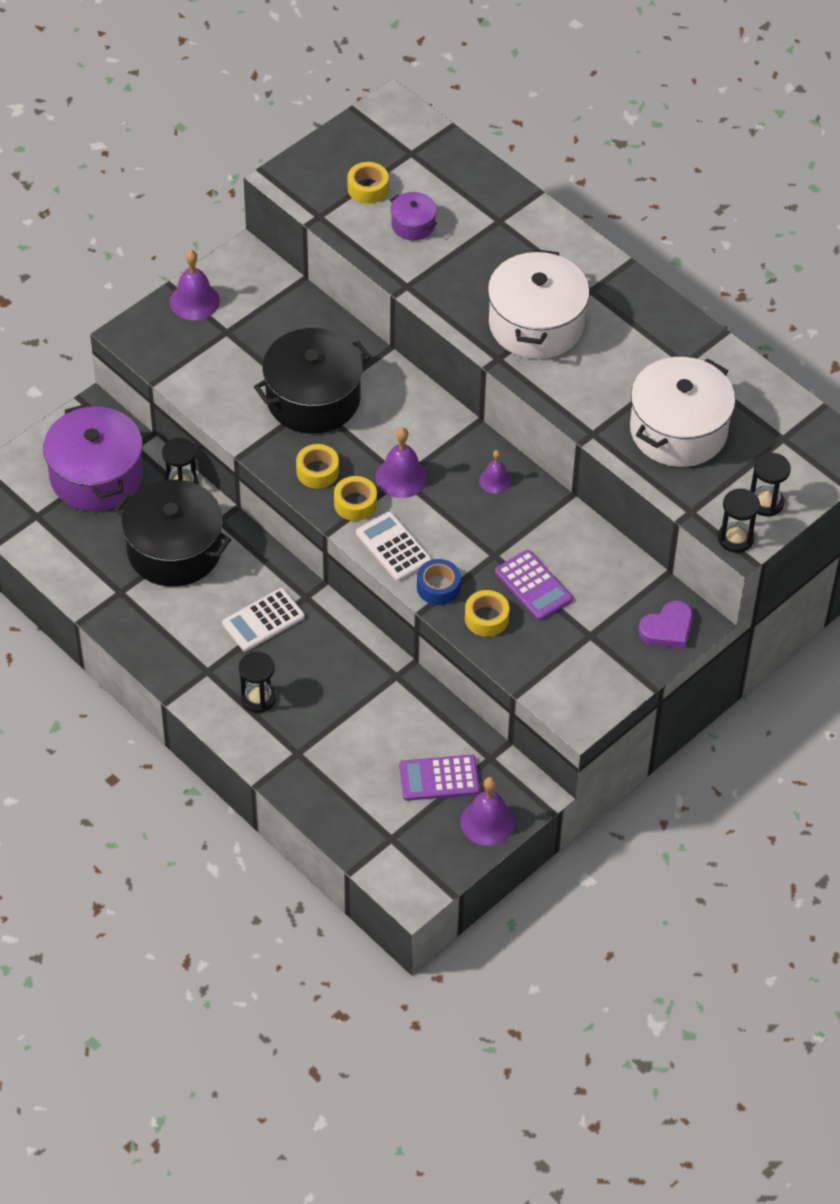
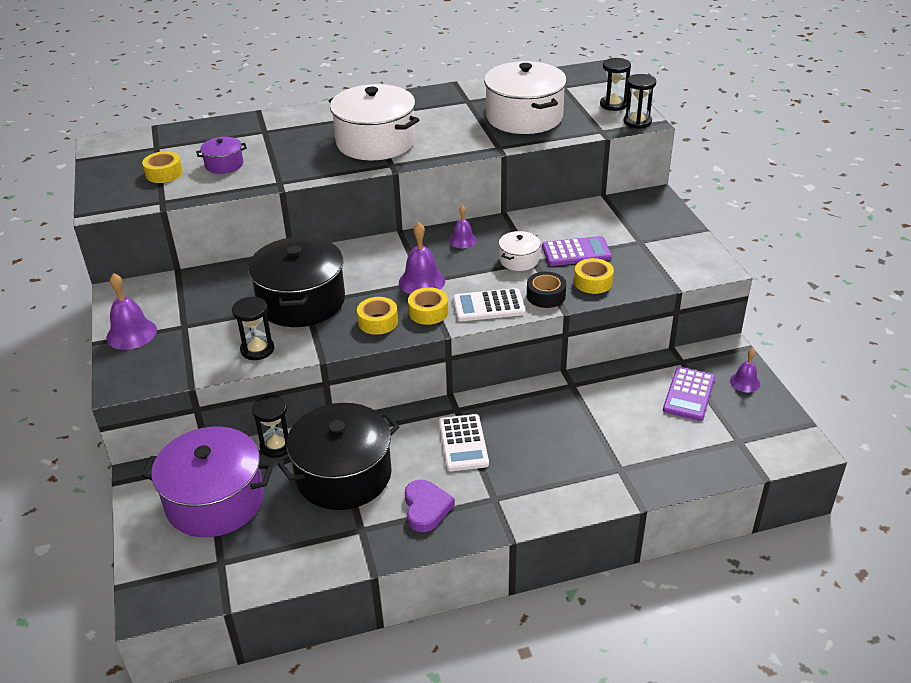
camera: 60 degrees left, 15 degrees down
(258, 698) = (545, 474): black hourglass -> black hourglass (257, 349)
(438, 587) = (546, 296): blue tape -> black tape
(487, 822) = (745, 382): purple bell -> purple bell, size x0.62
(488, 542) = (519, 260): none -> white pot
(667, 628) = (654, 209): purple heart -> purple heart (426, 508)

